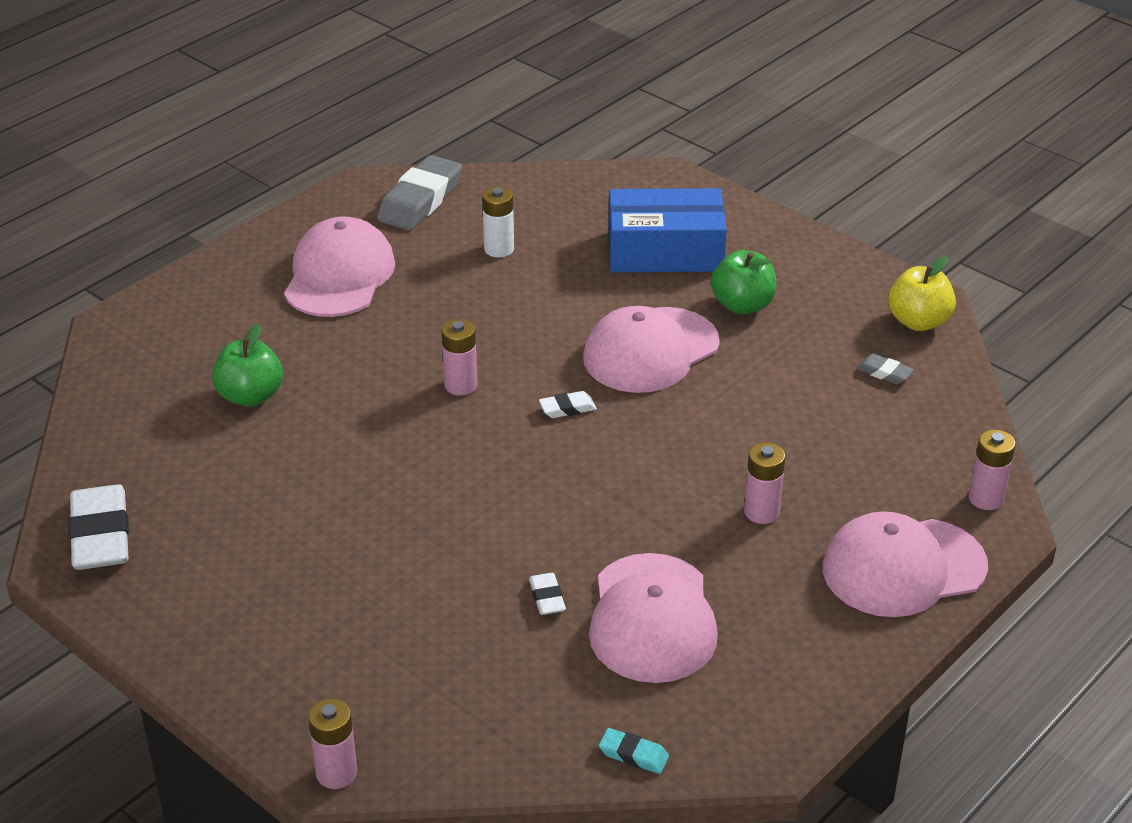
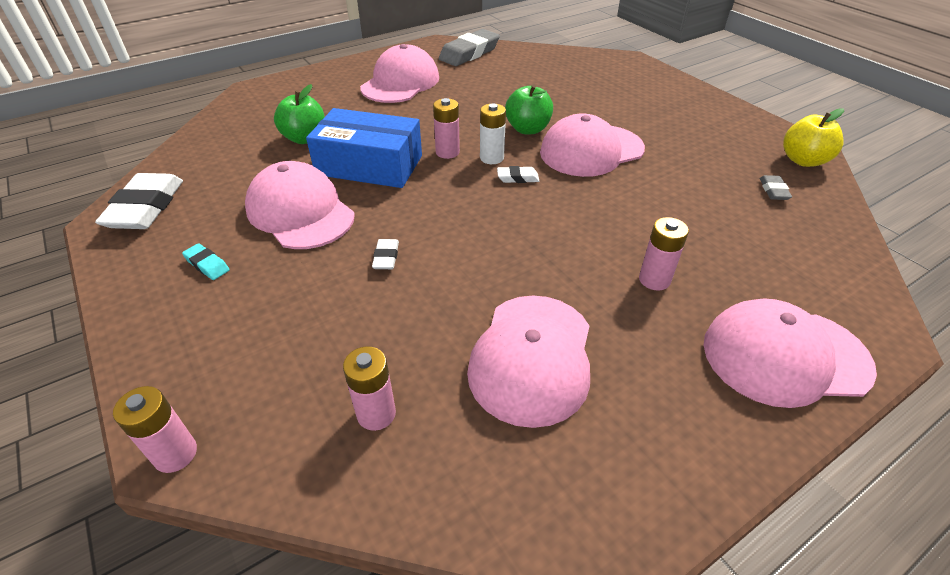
camera: 15 degrees right, 5 degrees up
(309, 505) = (300, 212): none -> pink cap
(499, 249) = (507, 82): white battery -> white battery (491, 158)
(547, 598) = (445, 319): white eraser -> white eraser (386, 257)
(633, 755) = (467, 507): turquoise eraser -> turquoise eraser (207, 265)
(665, 251) = (618, 96): blue box -> blue box (369, 165)
(742, 305) = (666, 132): green apple -> green apple (527, 129)
(884, 373) = (773, 191): grey eraser -> grey eraser turned 45 degrees clockwise
(986, 498) = (867, 305): pink battery -> pink battery (376, 414)

